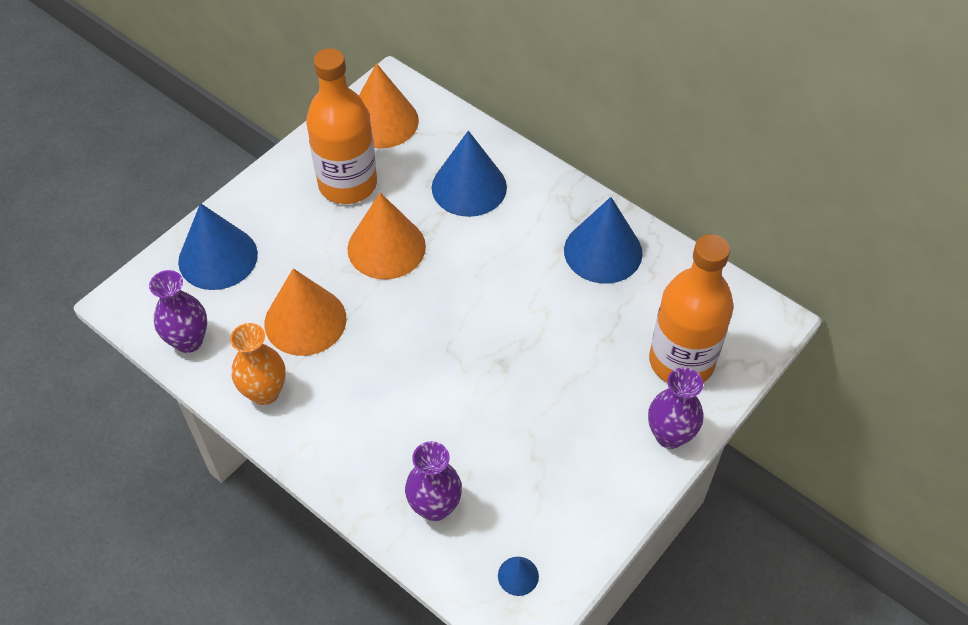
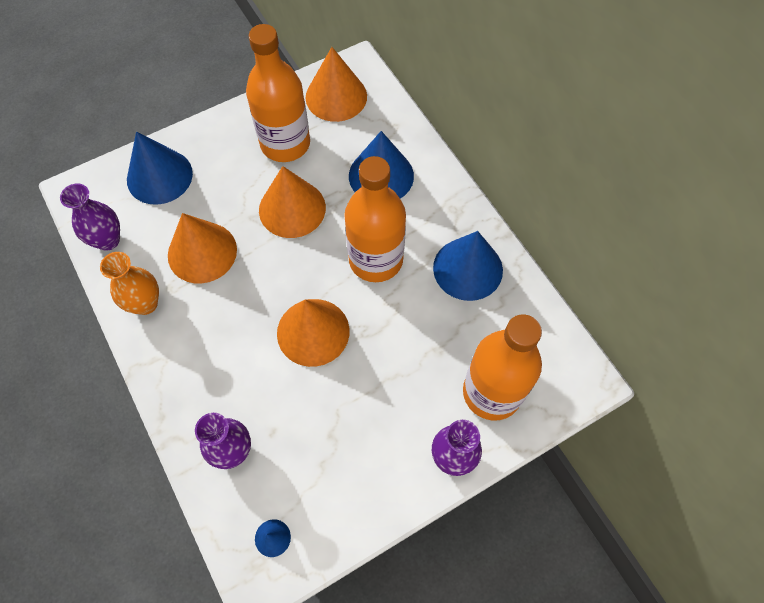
camera: 20 degrees right, 10 degrees up
(467, 362) = (313, 332): none -> orange cone
(502, 271) = (376, 259): none -> orange bottle

